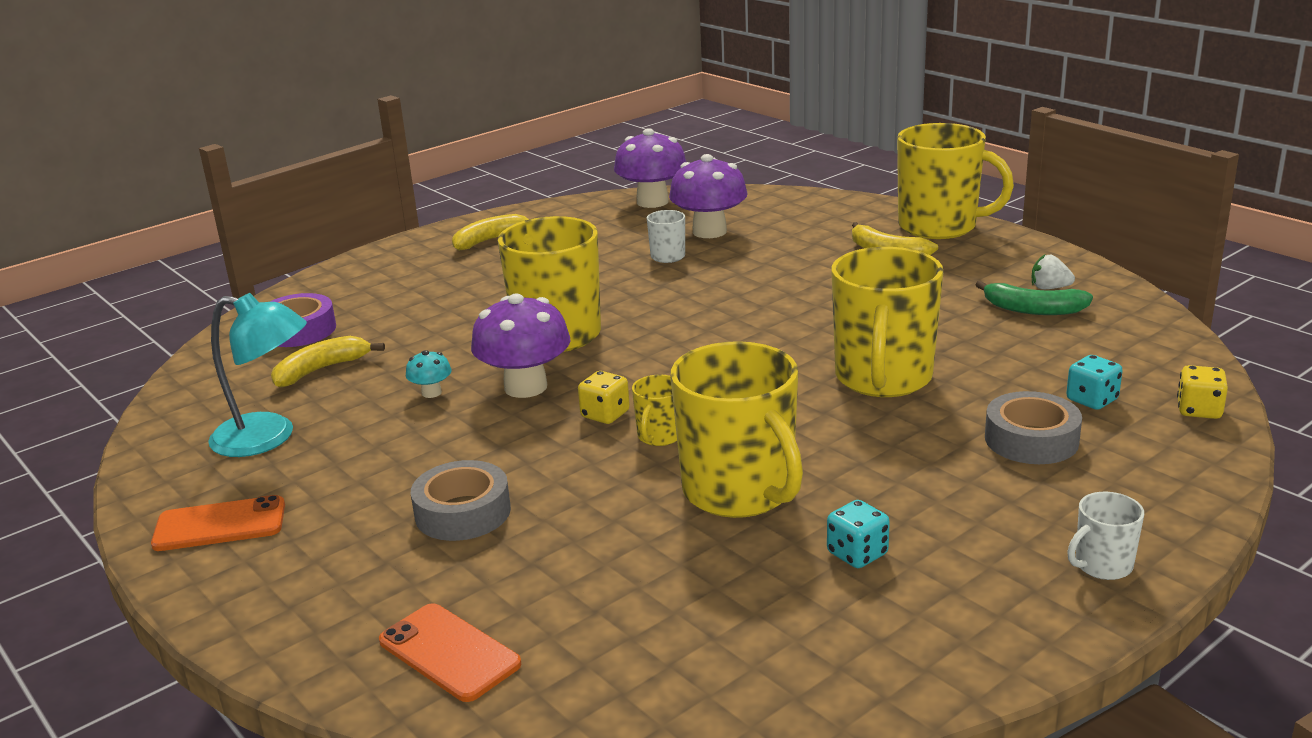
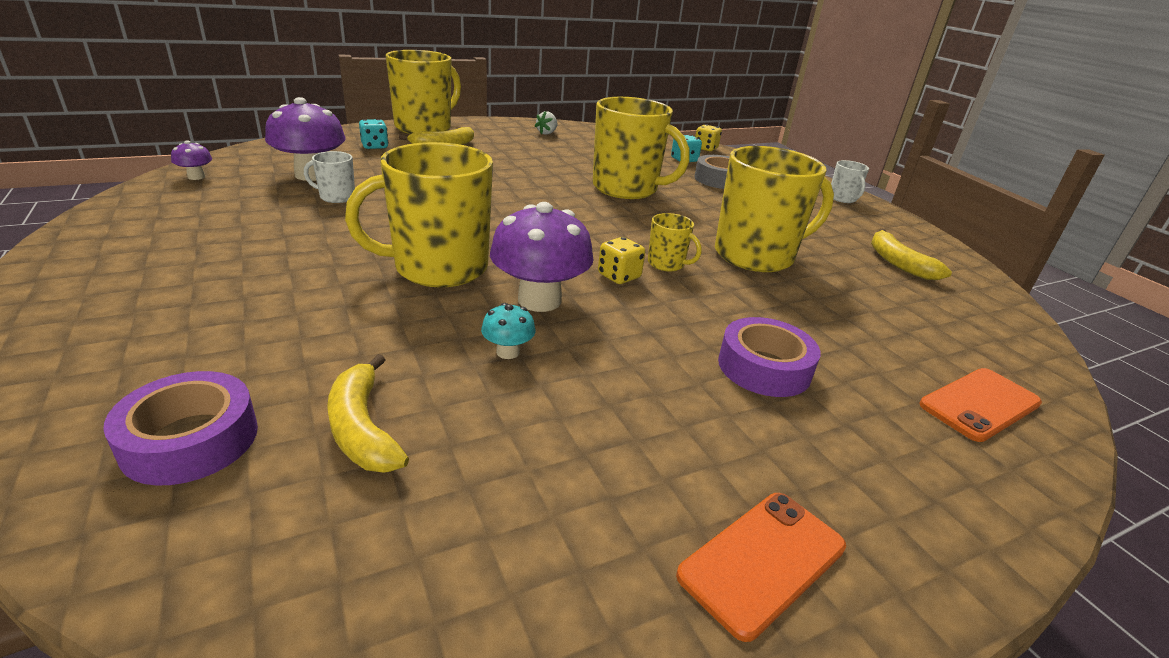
camera: 80 degrees left, 5 degrees up
(220, 525) = (762, 561): orange phone -> orange phone turned 45 degrees clockwise
(268, 438) = (537, 497): turquoise lamp -> none
(463, 512) = (764, 367): grey tape -> purple tape
(491, 240) = (130, 258): yellow banana -> yellow banana (898, 263)
(652, 202) = (196, 177): purple mushroom -> purple mushroom, size x0.46
(857, 554) = (833, 242): turquoise dice -> turquoise dice (374, 146)
(1033, 309) = (570, 142): green banana -> none

